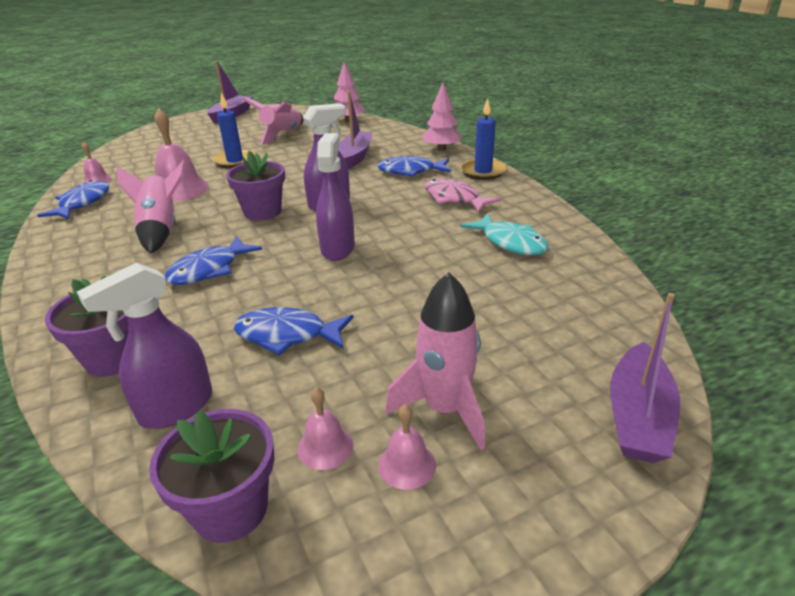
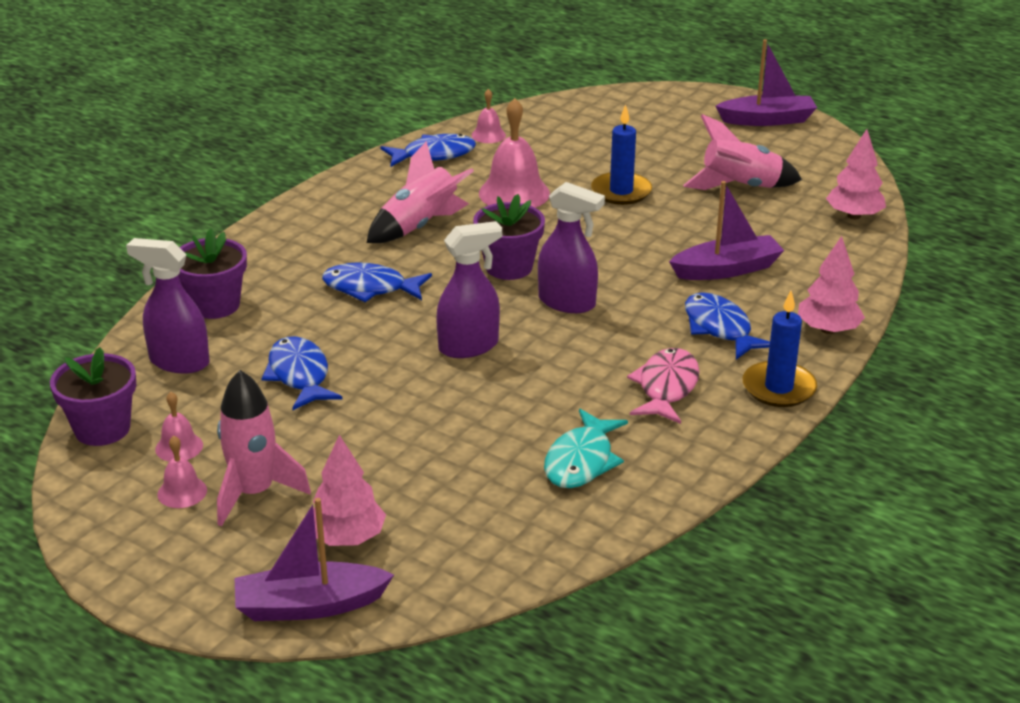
camera: 60 degrees right, 0 degrees up
(546, 368) = (347, 538): none -> pink tree

